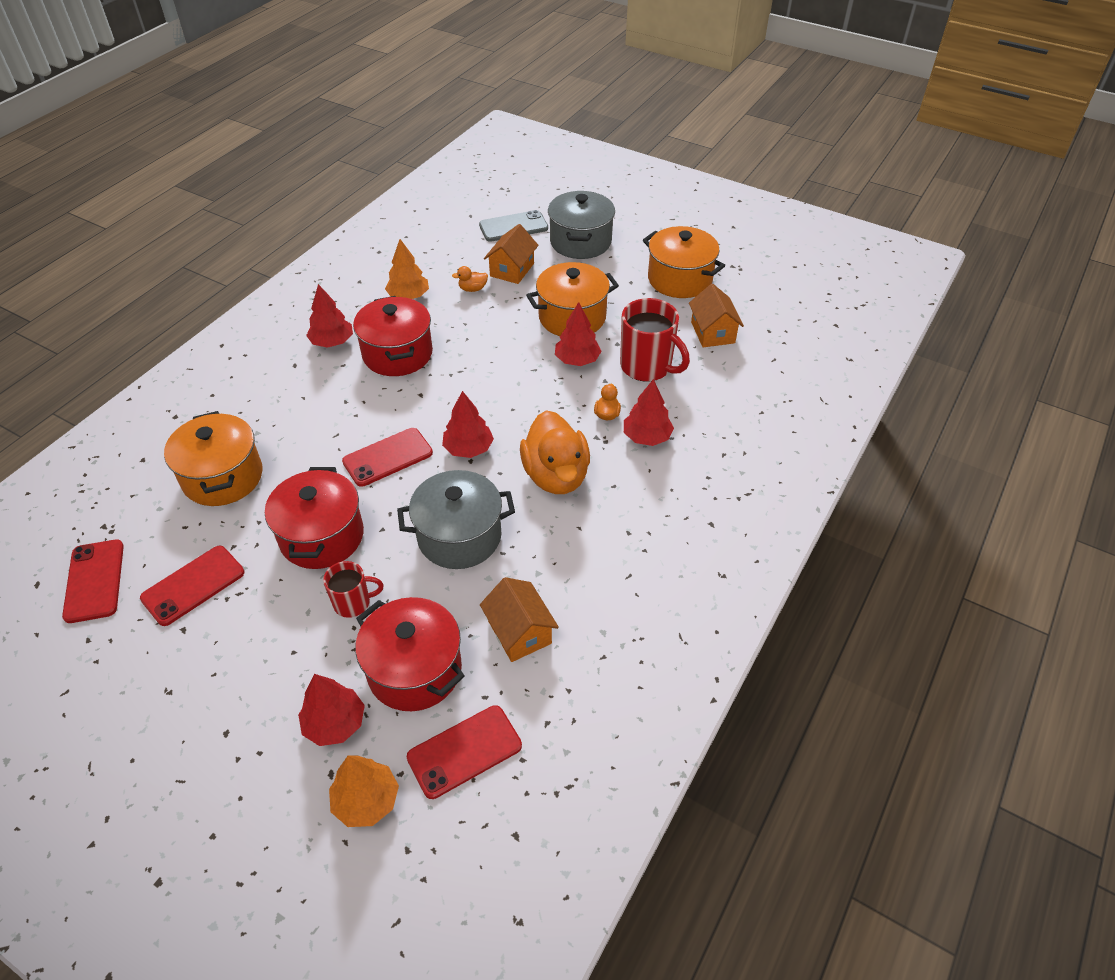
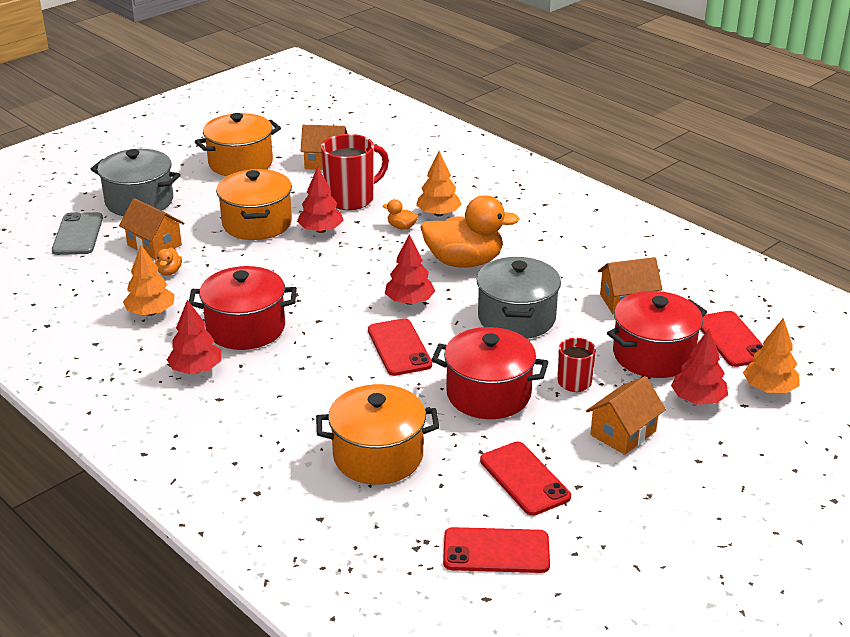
camera: 75 degrees left, 15 degrees down
(268, 657) = (623, 433): none -> orange house
(647, 437) = (438, 214): red tree -> orange tree

